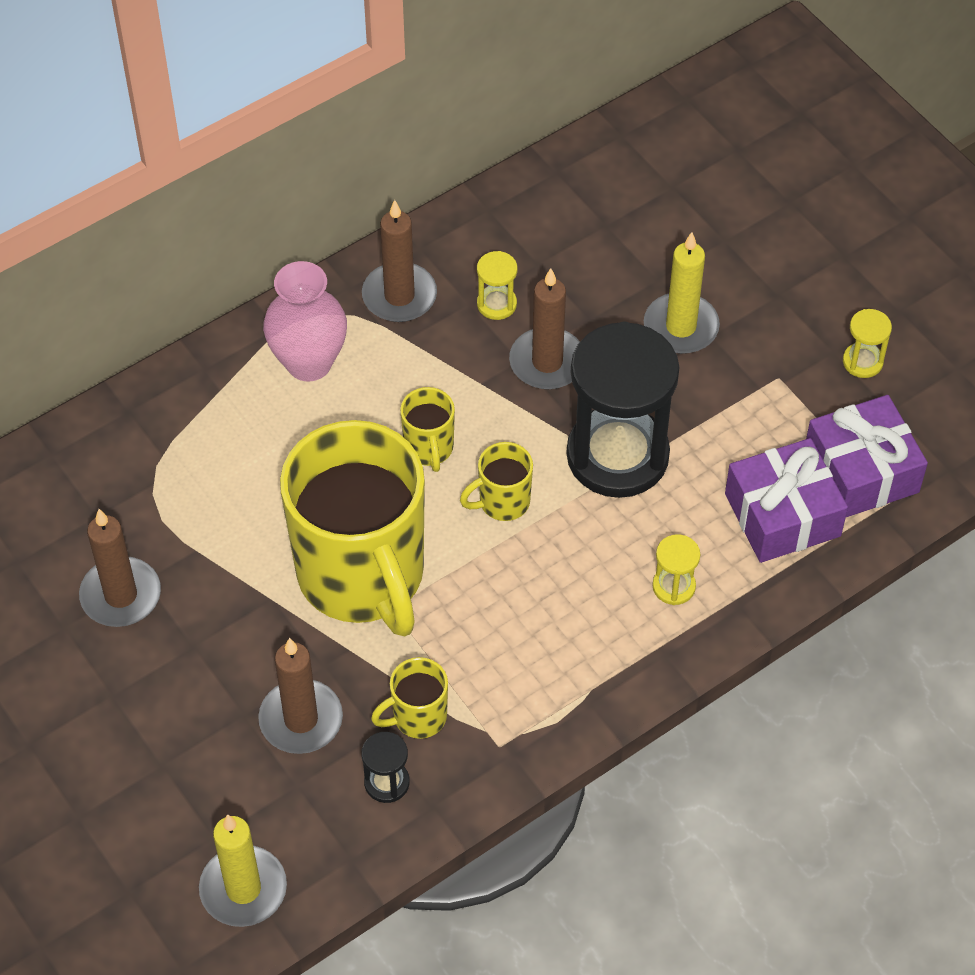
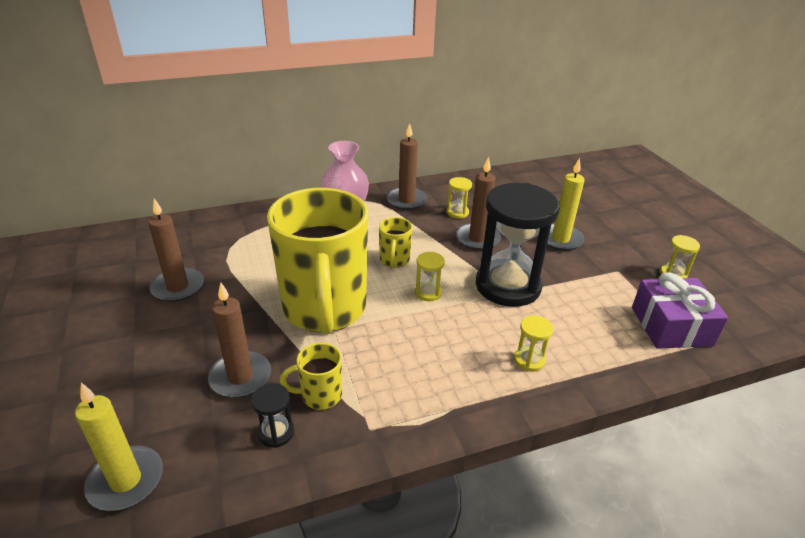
camera: 15 degrees right, 20 degrees down
(502, 502) = (428, 293): yellow mug -> yellow hourglass
(782, 515) = (613, 337): purple gift -> none

